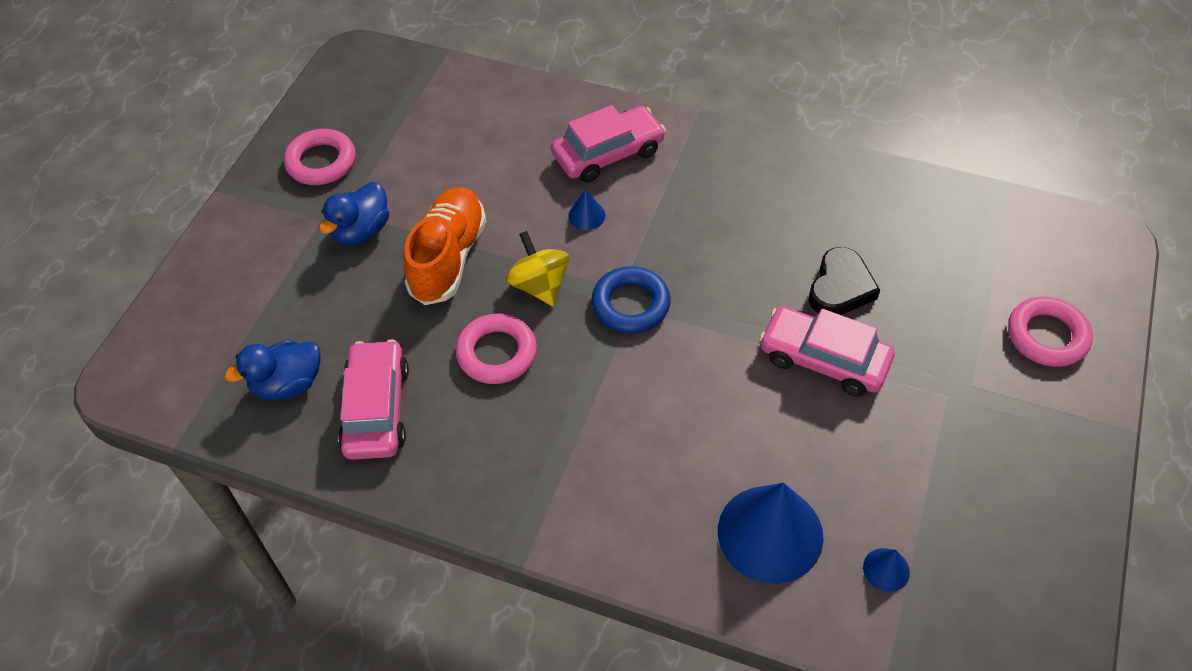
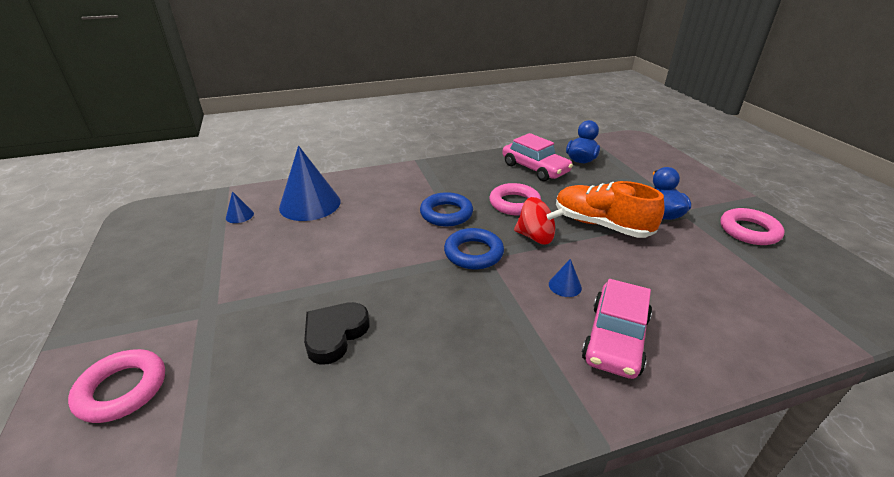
camera: 140 degrees right, 20 degrees down
(448, 258) = (601, 225): orange shoe -> orange shoe turned 150 degrees clockwise
(540, 285) = (536, 237): yellow spinning top -> red spinning top
(600, 388) = (446, 214): none -> blue ring
(823, 359) = (322, 283): pink car -> none
(840, 288) = (335, 334): black heart -> black heart turned 45 degrees clockwise

